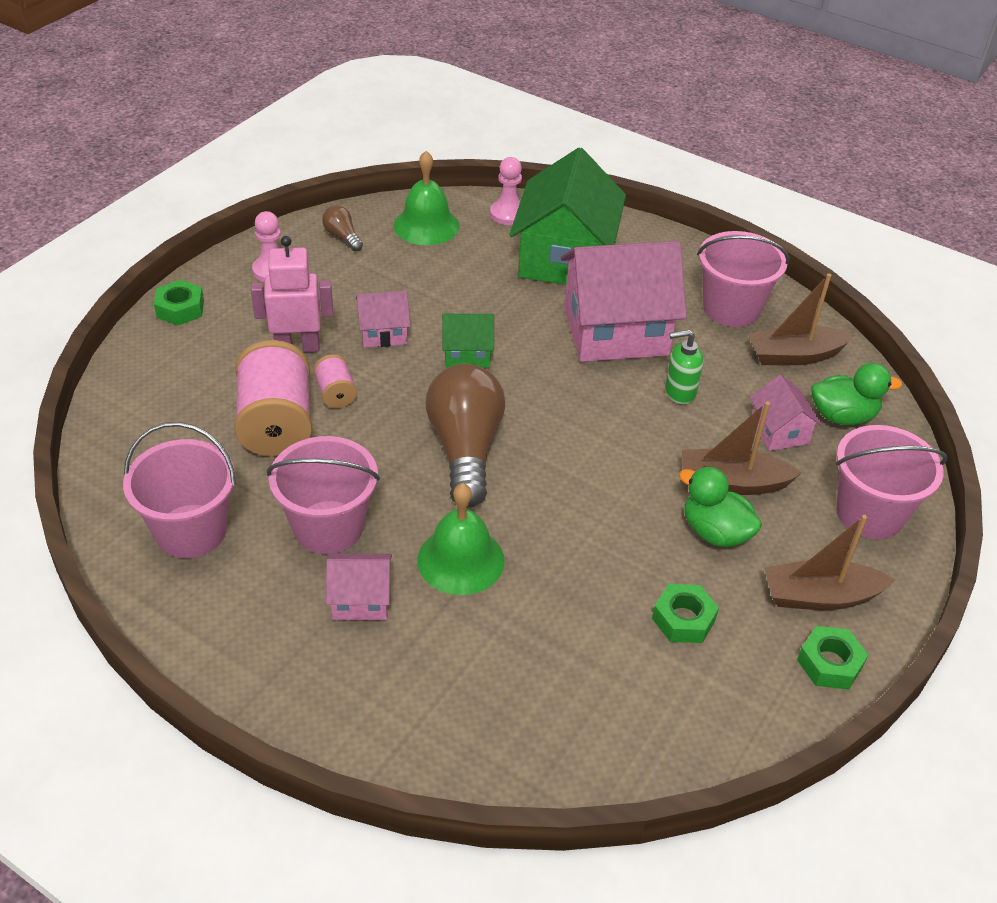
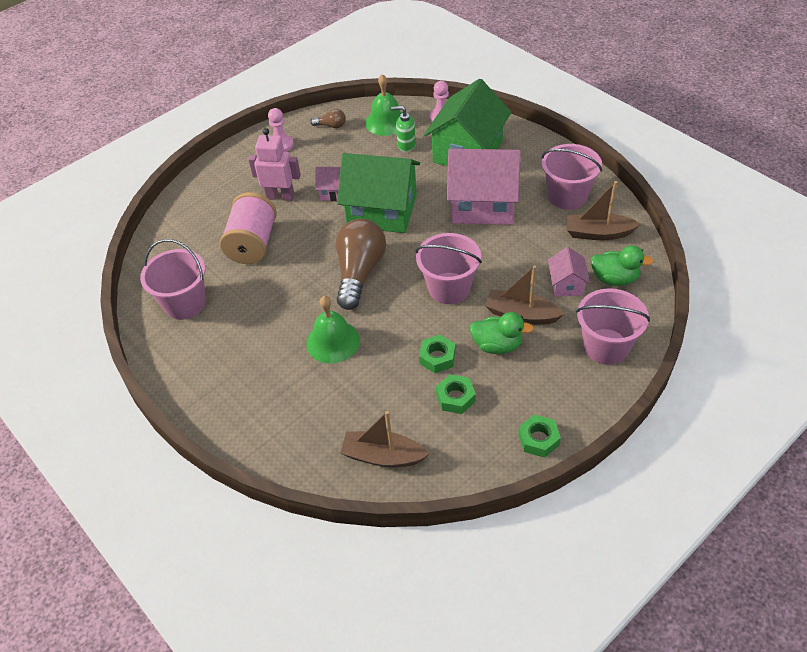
camera: 20 degrees right, 5 degrees up
(180, 309) = (220, 165): green nut -> green nut (437, 357)
(328, 527) = (262, 311): pink bucket -> pink bucket (449, 288)
(336, 393) = (293, 228): pink spool -> none
(342, 237) = (331, 126): brown light bulb -> brown light bulb turned 120 degrees clockwise
(361, 599) = (266, 357): pink house -> none
(467, 354) = (382, 211): green house -> green house, size x2.10
(679, 392) = (509, 250): green soap dispenser -> green soap dispenser (406, 145)
(715, 532) = (497, 345): green duck -> green duck turned 135 degrees clockwise
(820, 596) = (549, 396): brown boat -> brown boat (383, 456)

